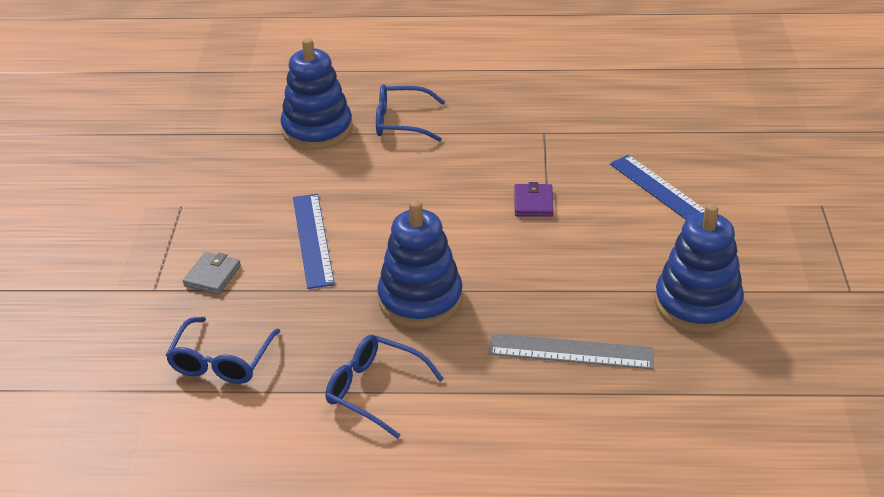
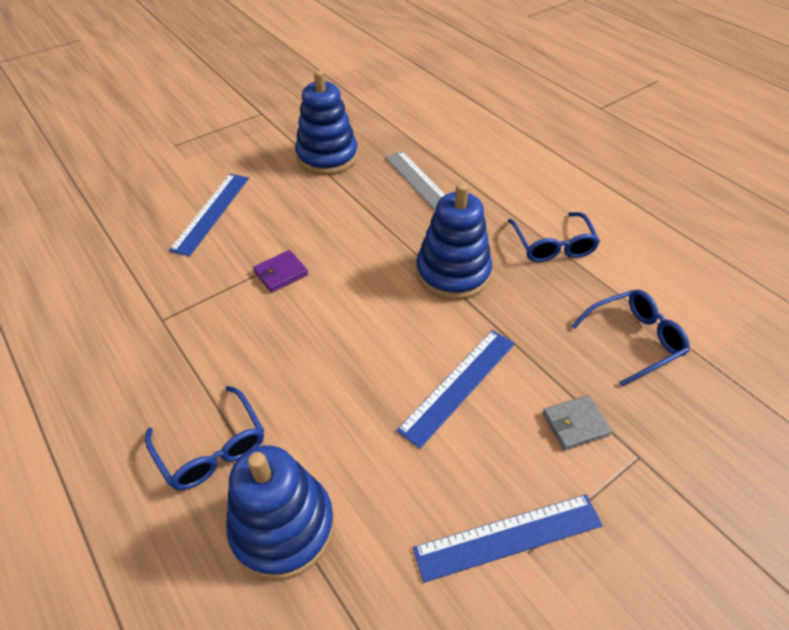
camera: 130 degrees left, 10 degrees up
(198, 203) = (508, 537): none -> blue ruler

